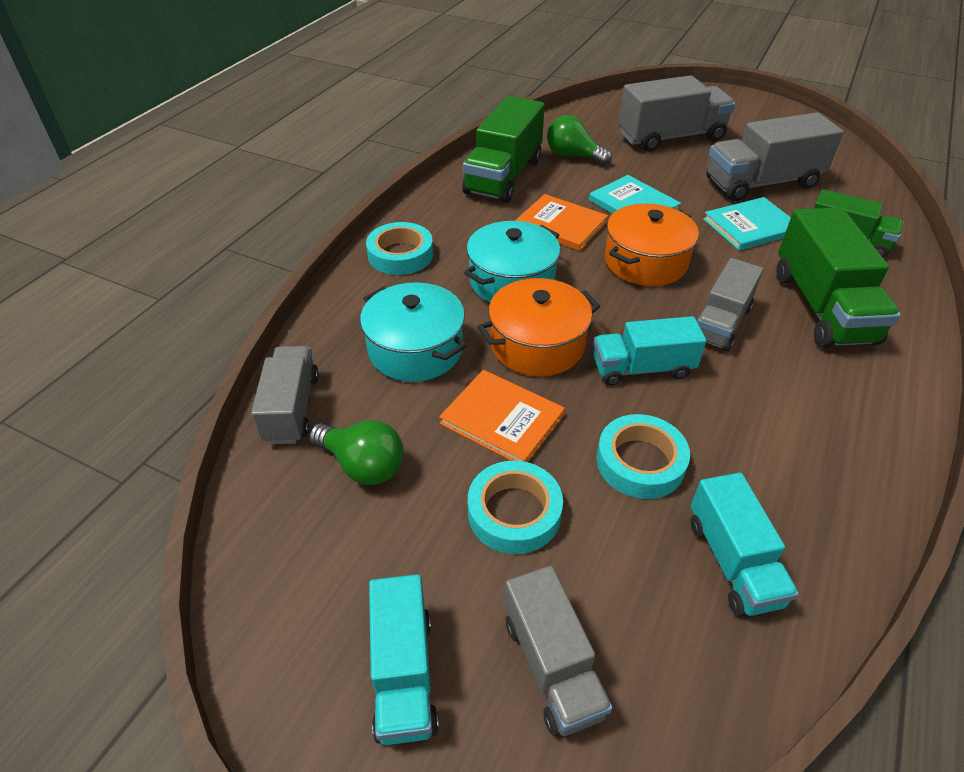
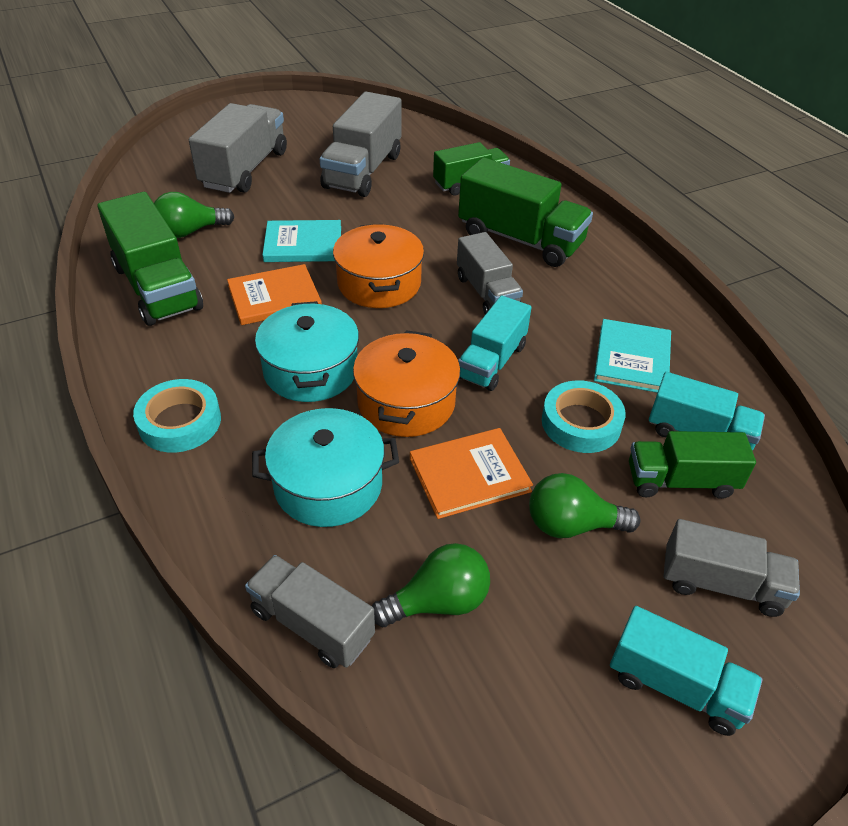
camera: 55 degrees left, 0 degrees up
(514, 512) = (572, 525): turquoise tape -> green light bulb
(651, 573) = (681, 481): none -> green truck
(750, 226) = (403, 209): turquoise book -> turquoise book (632, 358)

